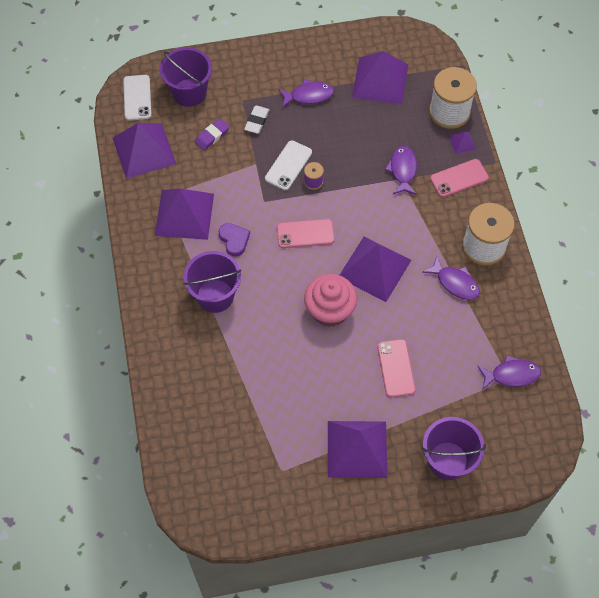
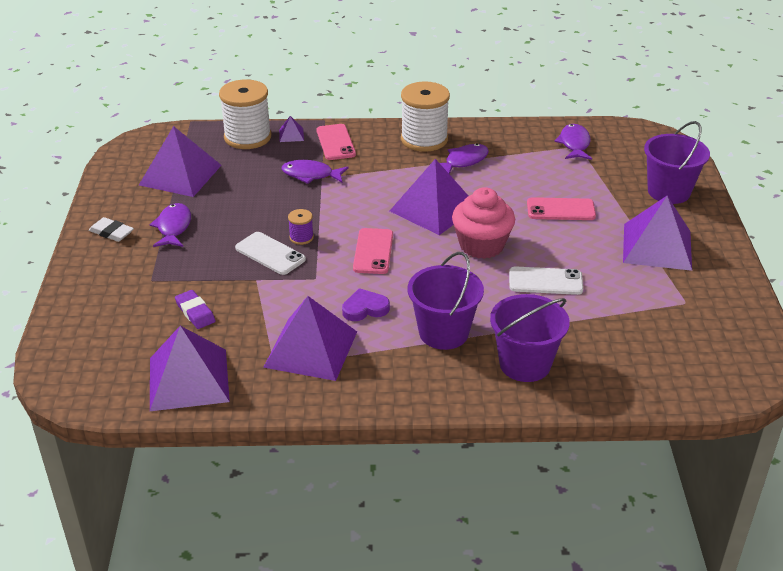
camera: 80 degrees left, 25 degrees down
(137, 98) = (91, 379): white phone -> white phone (545, 281)
(189, 92) = (111, 326): purple bucket -> purple bucket (525, 364)
(257, 121) = (190, 272): white eraser -> white eraser (111, 232)

